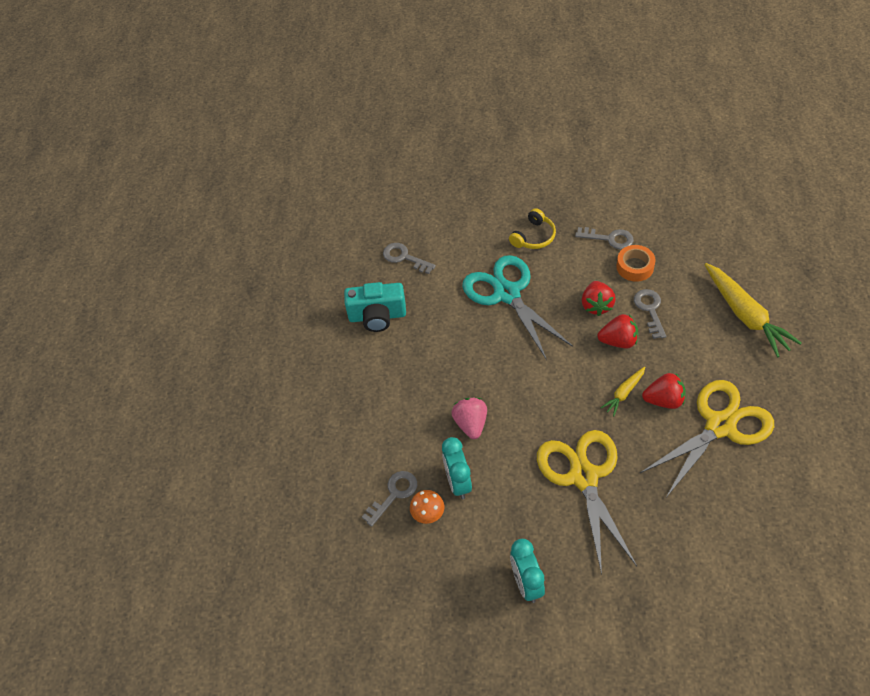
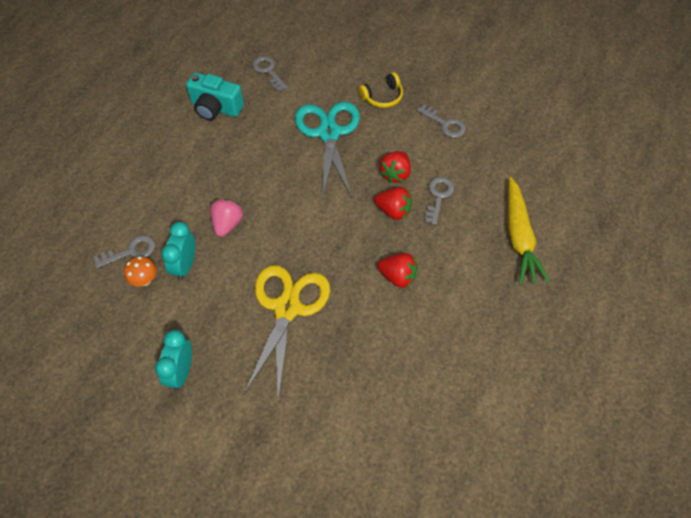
camera: 20 degrees right, 5 degrees up
(624, 393) = (368, 255): yellow carrot -> none
(635, 267) = (450, 156): orange tape -> none
(720, 426) = (431, 320): yellow scissors -> none

